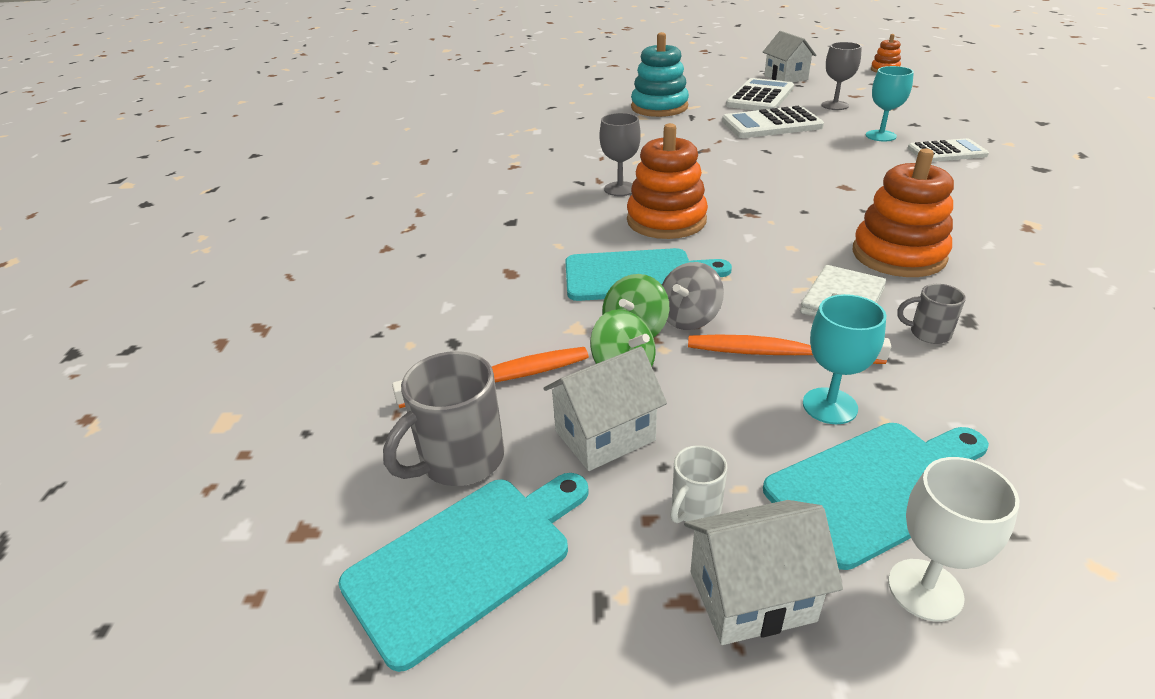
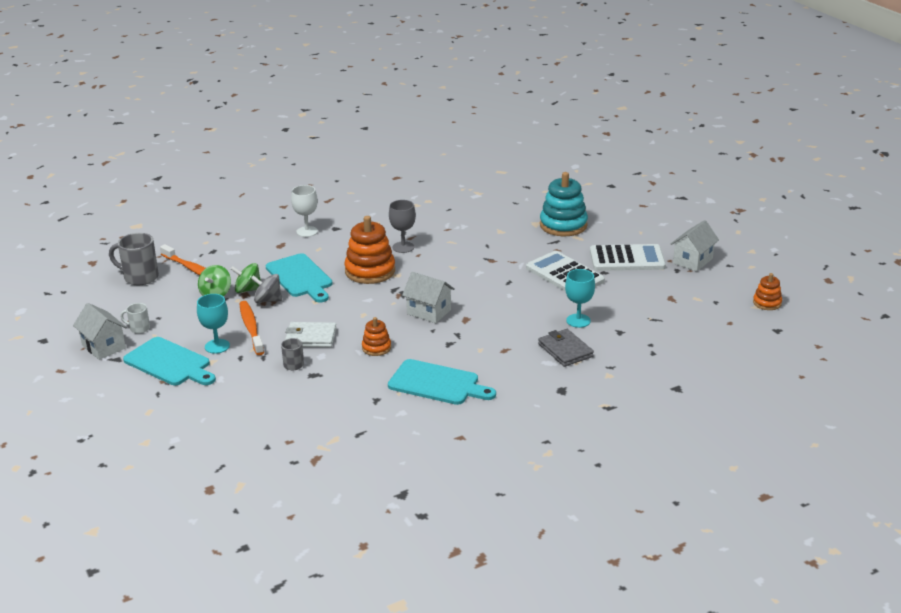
camera: 60 degrees right, 5 degrees down
(467, 560) = (94, 294): turquoise cutting board -> turquoise cutting board (437, 384)
(605, 435) = (169, 301): white house -> white house (429, 312)
(835, 105) = (635, 293): grey goblet -> none
(898, 255) = (376, 348): orange stacking toy -> orange stacking toy, size x0.53
(925, 589) = (121, 377): white goblet -> white goblet (307, 231)
(946, 152) = (565, 350): white calculator -> grey wallet

